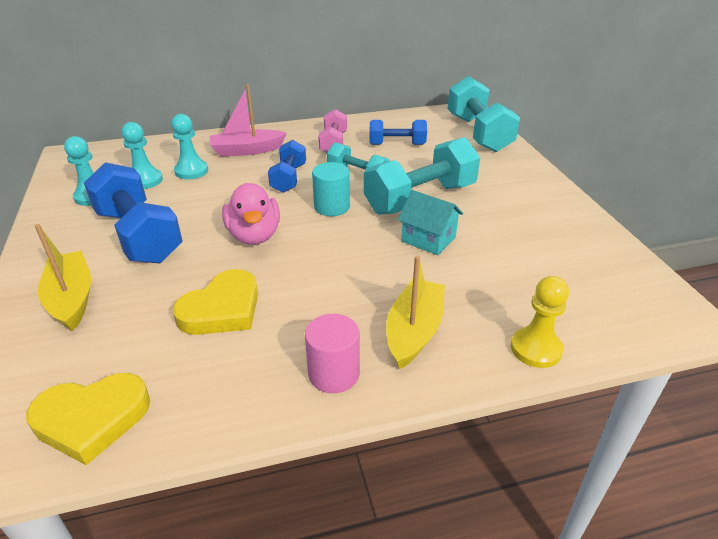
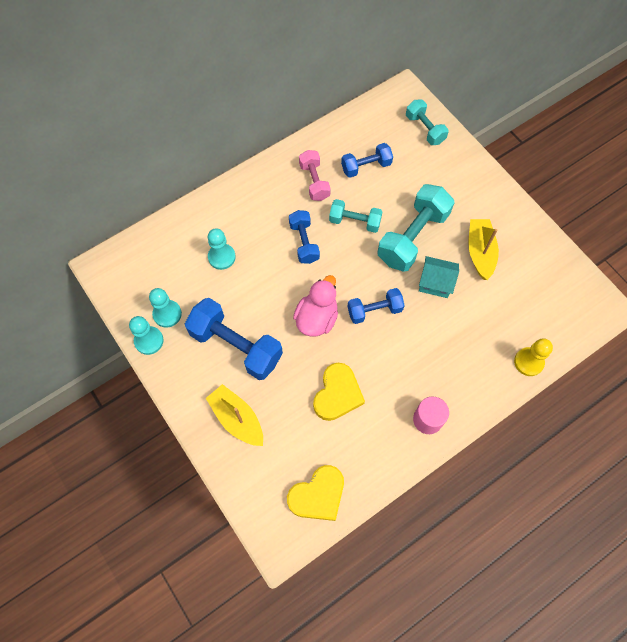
camera: 20 degrees left, 30 degrees up
(145, 180) = (193, 281): turquoise pawn -> turquoise pawn (149, 341)
(247, 150) = (248, 214): pink boat -> none
(254, 235) = (317, 318): pink duck -> pink duck turned 120 degrees counterclockwise
(332, 207) = (354, 268): turquoise cylinder -> none
(332, 245) = (374, 310): none -> blue dumbbell
(414, 331) = (458, 372): yellow boat -> yellow boat (480, 252)
(478, 133) = (425, 129): turquoise dumbbell -> turquoise dumbbell, size x0.58

